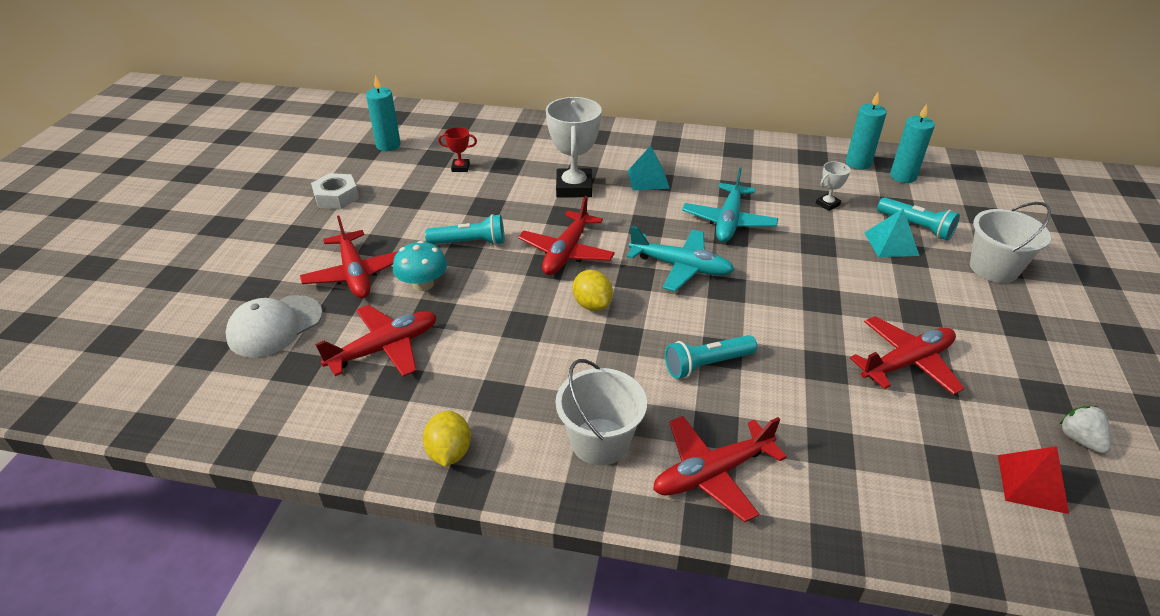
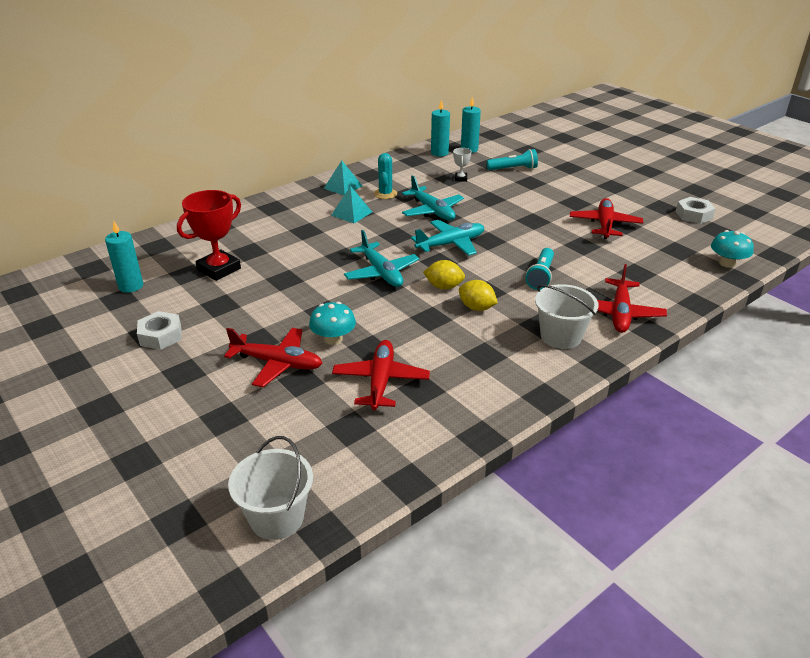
camera: 50 degrees left, 5 degrees down
(275, 326) = (286, 423): white cap -> none
(449, 452) = (511, 393): yellow lemon -> yellow lemon (476, 308)
(460, 167) = (219, 269): red trophy -> red trophy, size x2.11
(470, 243) = (315, 302): turquoise flashlight -> none
(566, 252) = (381, 273): red plane -> turquoise plane
(574, 188) = (318, 240): white trophy -> none
(715, 177) = (385, 194): none -> turquoise cactus
(891, 244) = (517, 181): turquoise pyramid -> turquoise pyramid (343, 187)
(993, 268) = (568, 170): white bucket -> white bucket (276, 517)
(996, 538) = (727, 263): none -> turquoise mushroom
(1032, 483) = (706, 239): red pyramid -> none
(1079, 439) = (693, 215): white strawberry -> white nut

